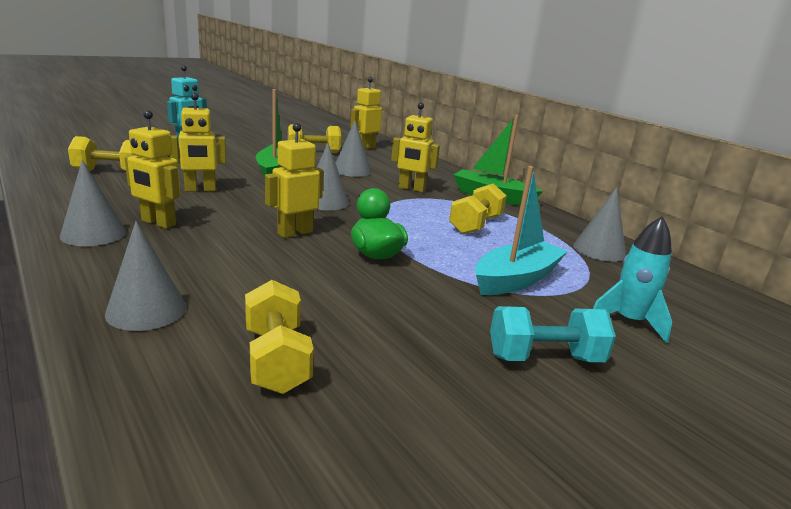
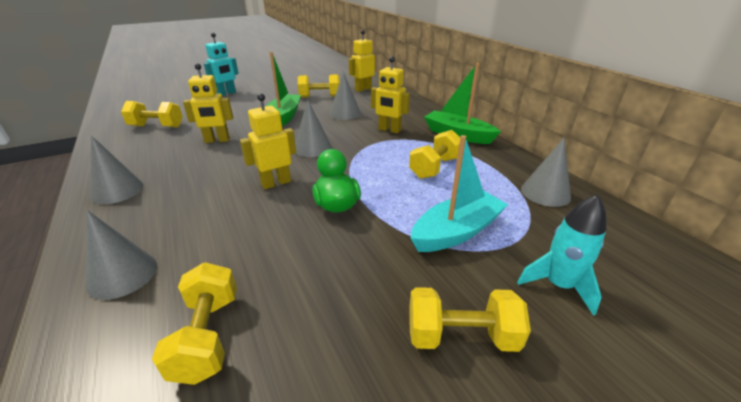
camera: 10 degrees right, 10 degrees up
(158, 223) = (171, 177): yellow robot -> none
(544, 358) = (461, 336): turquoise dumbbell -> yellow dumbbell

